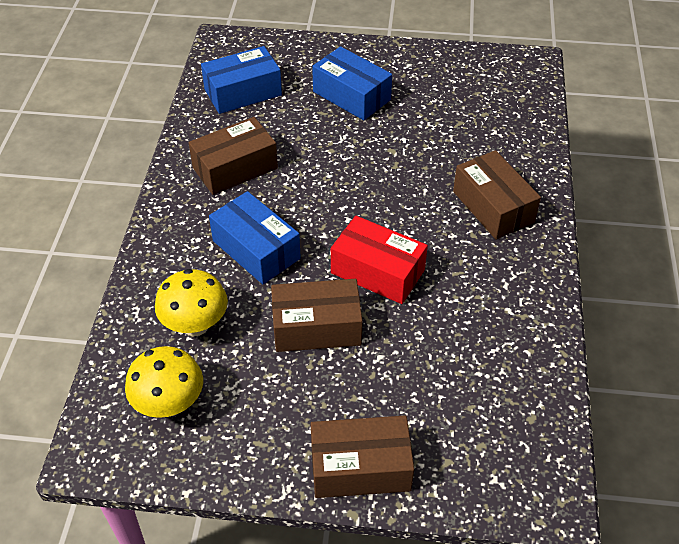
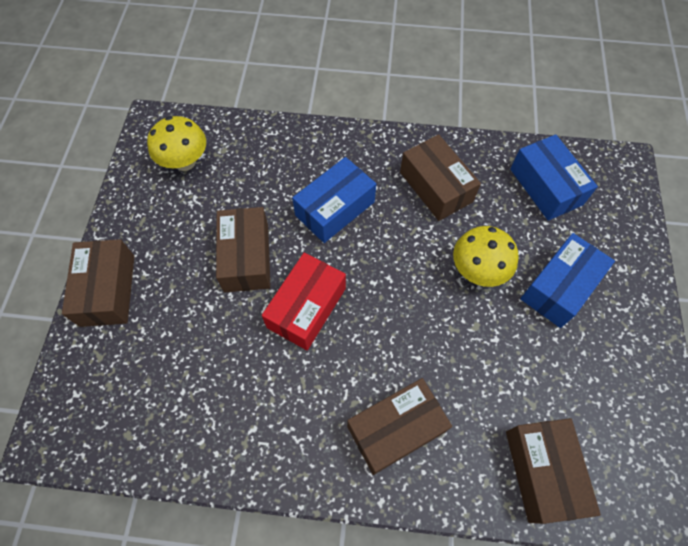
camera: 90 degrees right, 15 degrees up
(195, 325) = (256, 172): yellow mushroom -> yellow mushroom (477, 271)
(513, 122) = (542, 472): none -> brown box

